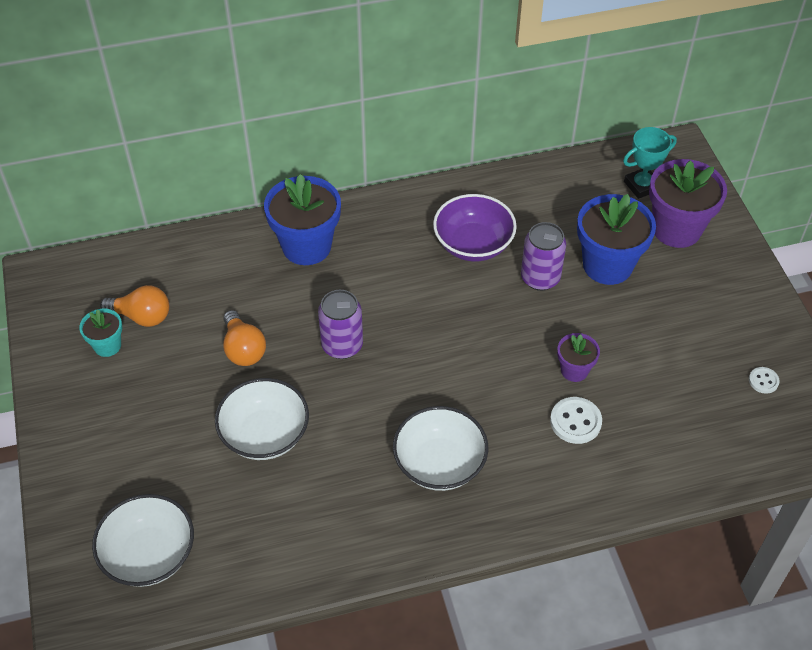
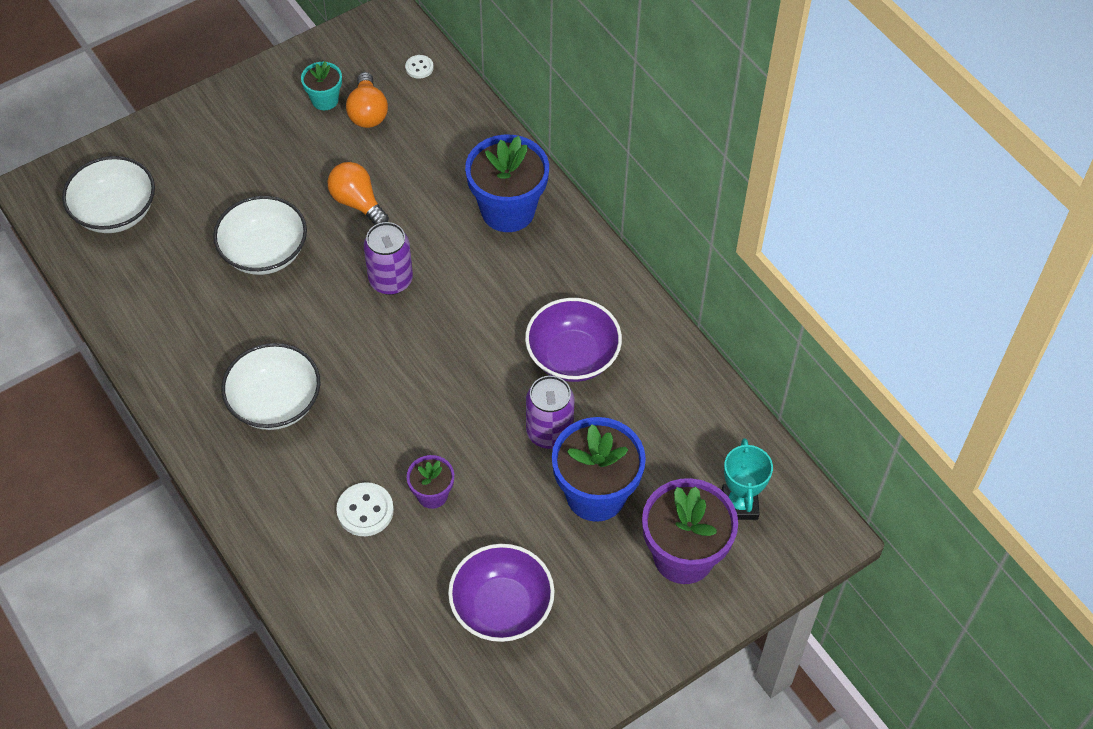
camera: 70 degrees right, 5 degrees up
(243, 349) = (357, 203): orange light bulb -> orange light bulb turned 90 degrees clockwise
(642, 186) = (739, 504): turquoise trophy -> turquoise trophy turned 45 degrees clockwise
(693, 351) = (502, 607): none -> purple bowl
(763, 381) = (484, 689): white button -> white button (419, 67)

